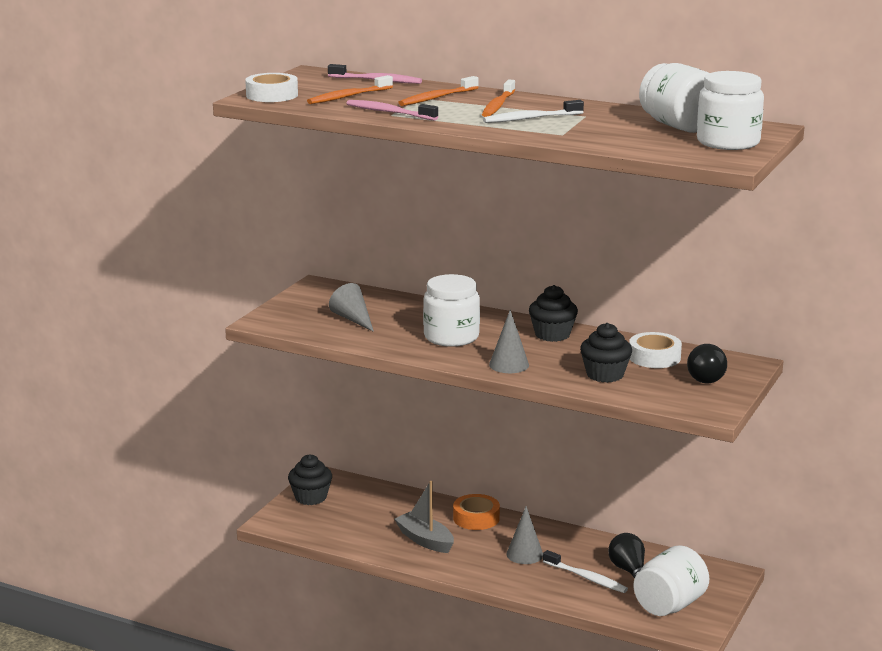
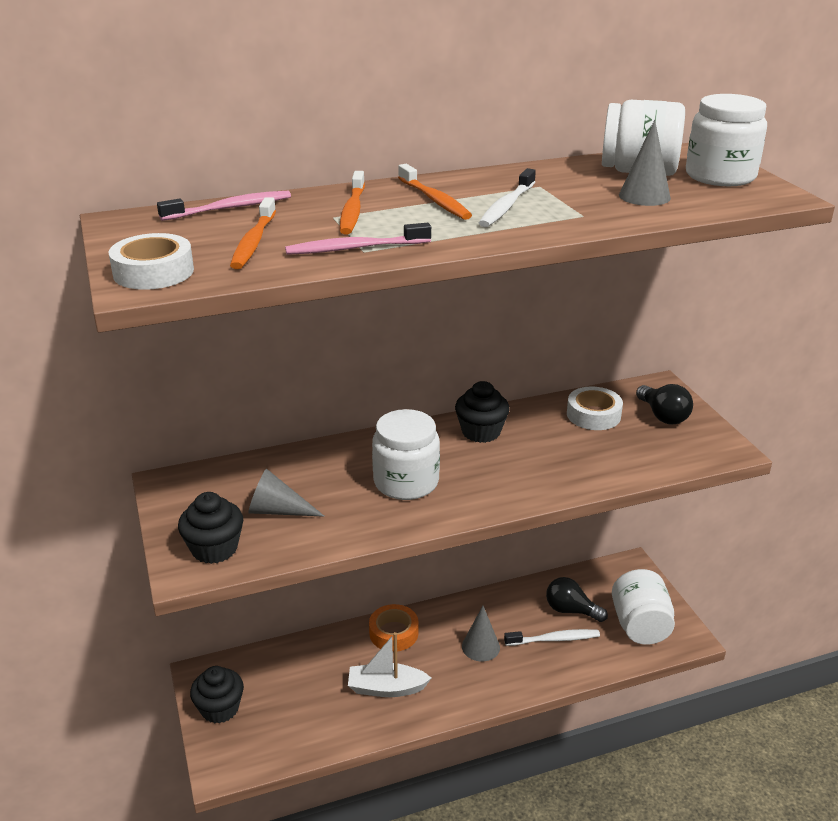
camera: 45 degrees left, 10 degrees up
(425, 540) = (386, 688): grey boat -> white boat
(509, 365) = (509, 488): grey cone -> grey cone (644, 196)
(605, 375) = (596, 456): black cupcake -> black cupcake (214, 549)

